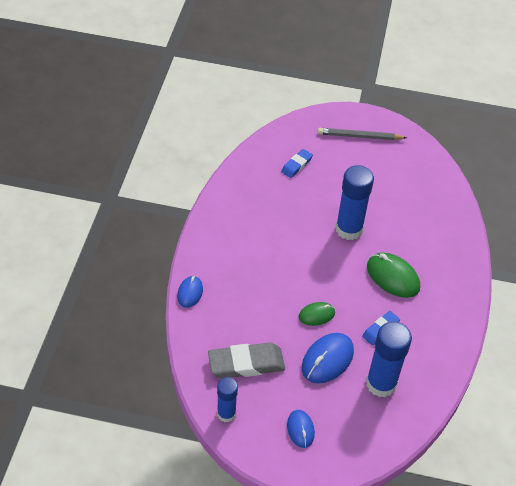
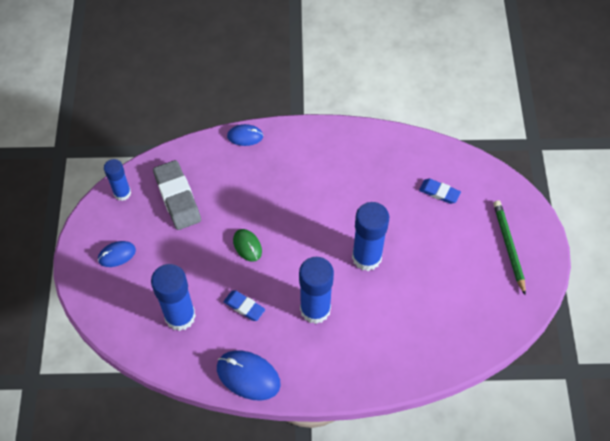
camera: 80 degrees right, 10 degrees up
(327, 359) = (197, 264): blue mouse -> blue mouse (248, 376)
(359, 136) = (509, 246): grey pencil -> green pencil
(393, 277) = (315, 309): green mouse -> blue glue stick

